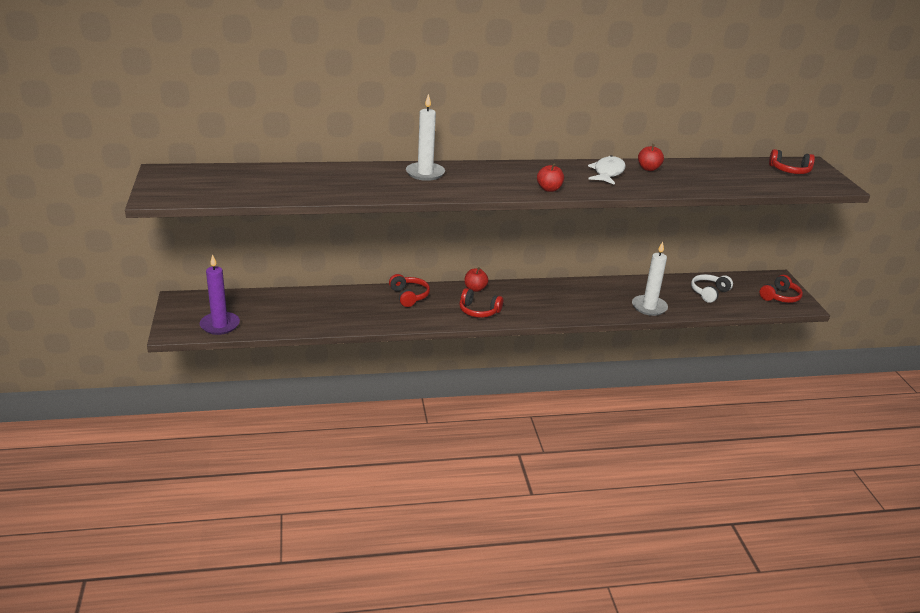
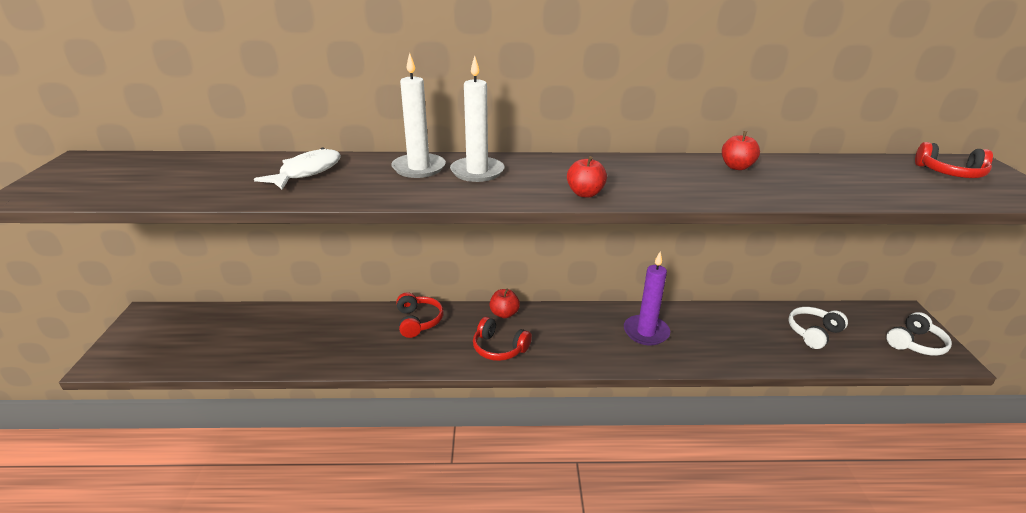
camera: 10 degrees right, 0 degrees up
(220, 325) = (166, 355): purple candle -> purple candle (646, 332)
(607, 173) = (676, 171): white fish -> white fish (307, 172)
(649, 307) = (730, 352): white candle -> white candle (477, 172)
(780, 297) = (915, 343): red headphones -> white headphones

